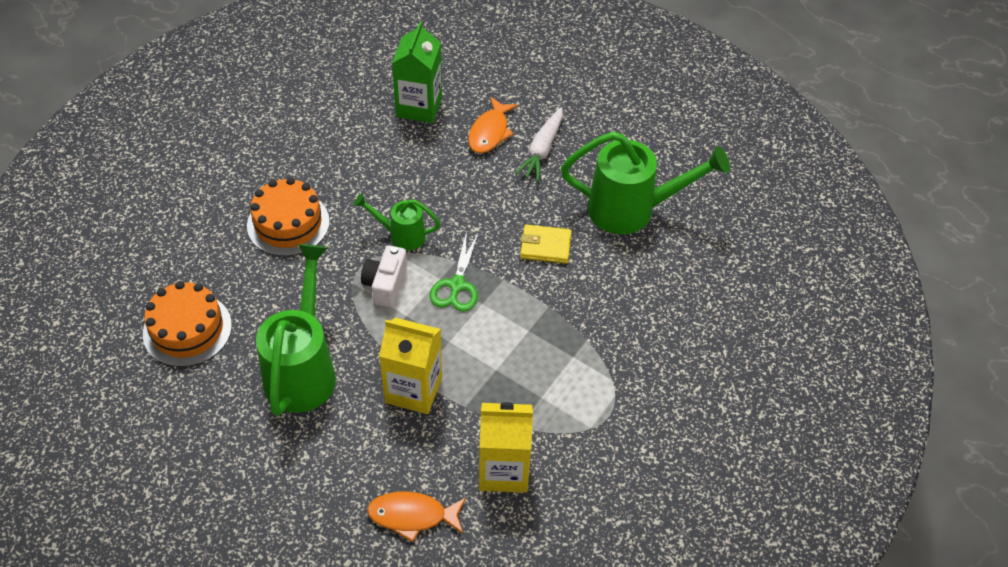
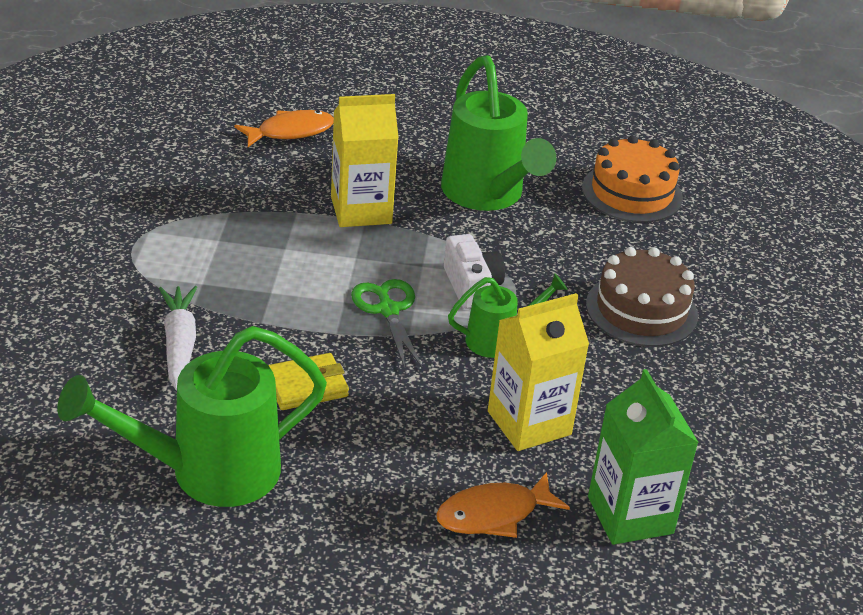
camera: 150 degrees right, 15 degrees down
(288, 223) = (641, 310): orange cake -> brown cake
(490, 132) = (494, 514): orange fish -> orange fish turned 105 degrees counterclockwise
(504, 470) = (224, 179): yellow carton -> yellow carton (529, 423)
(542, 150) = (396, 515): white carrot -> white carrot (179, 344)

